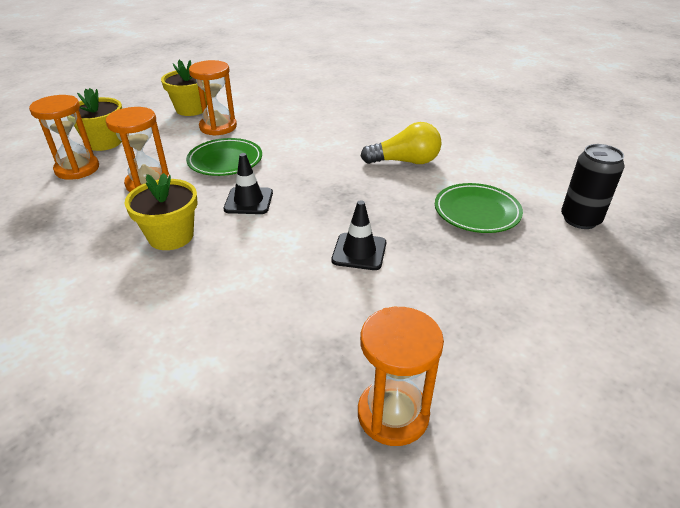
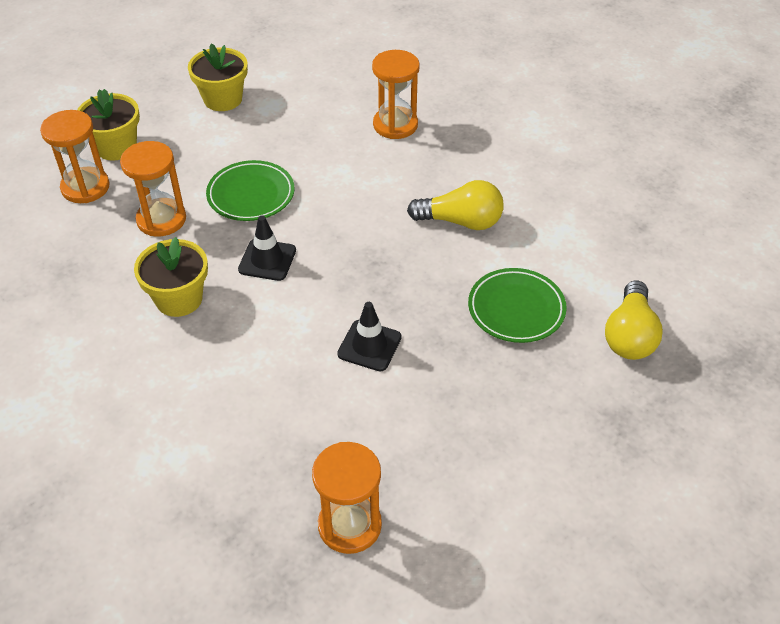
camera: 10 degrees right, 10 degrees up
(218, 127) = (251, 136): orange hourglass -> orange hourglass (395, 125)
(580, 219) = (629, 335): black can -> yellow light bulb

